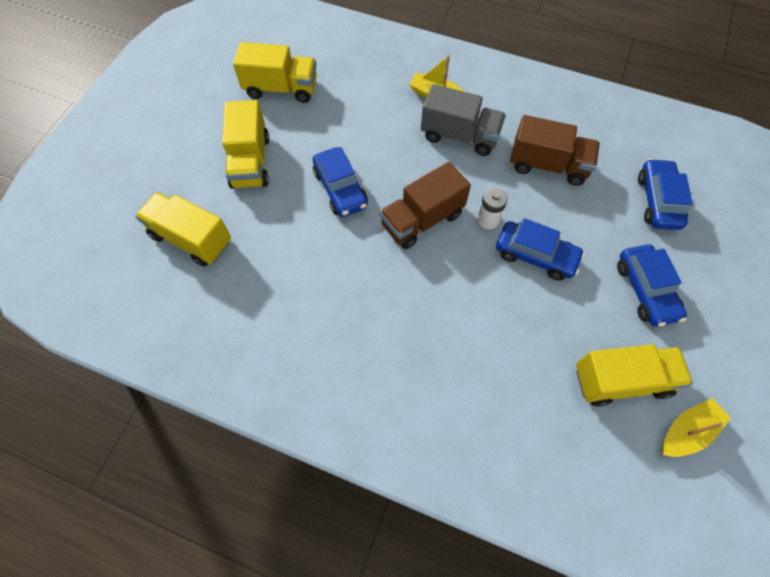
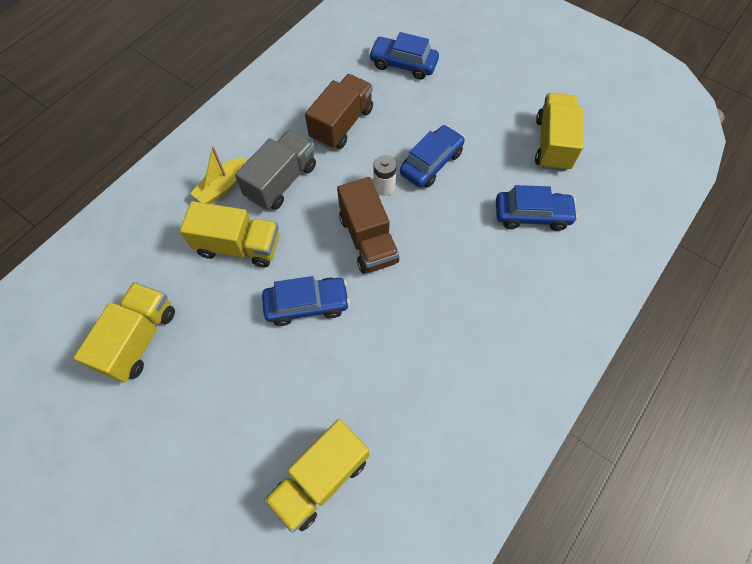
camera: 75 degrees left, 0 degrees up
(251, 162) = (235, 393): yellow truck -> yellow truck (239, 246)
(645, 290) = (481, 102): blue car -> blue car (532, 215)
(686, 431) = (596, 120): yellow boat -> none

